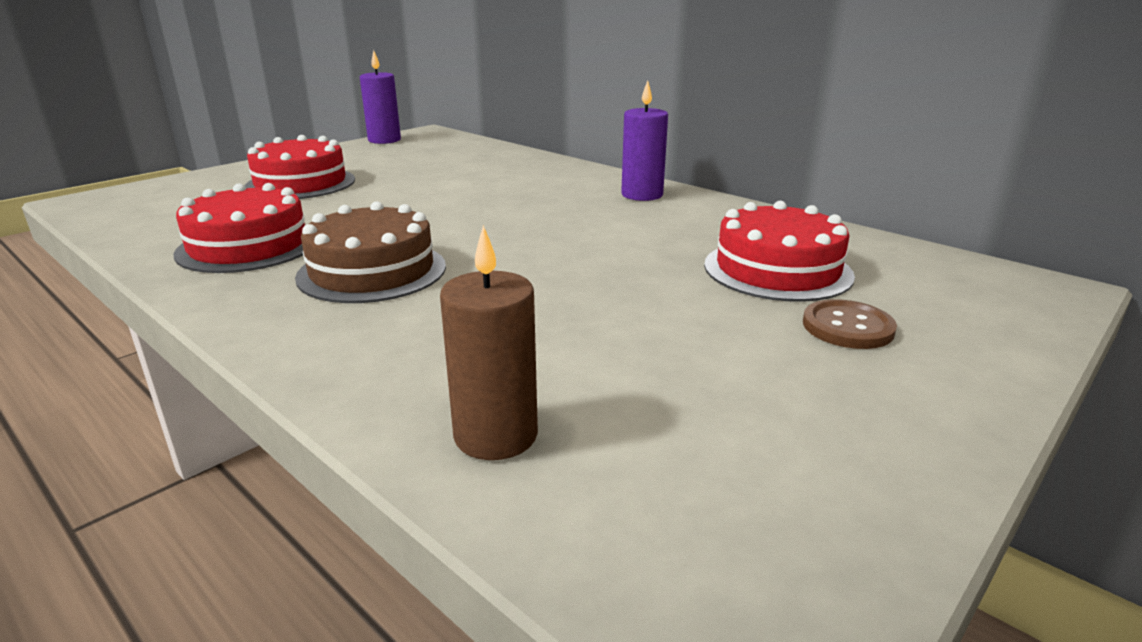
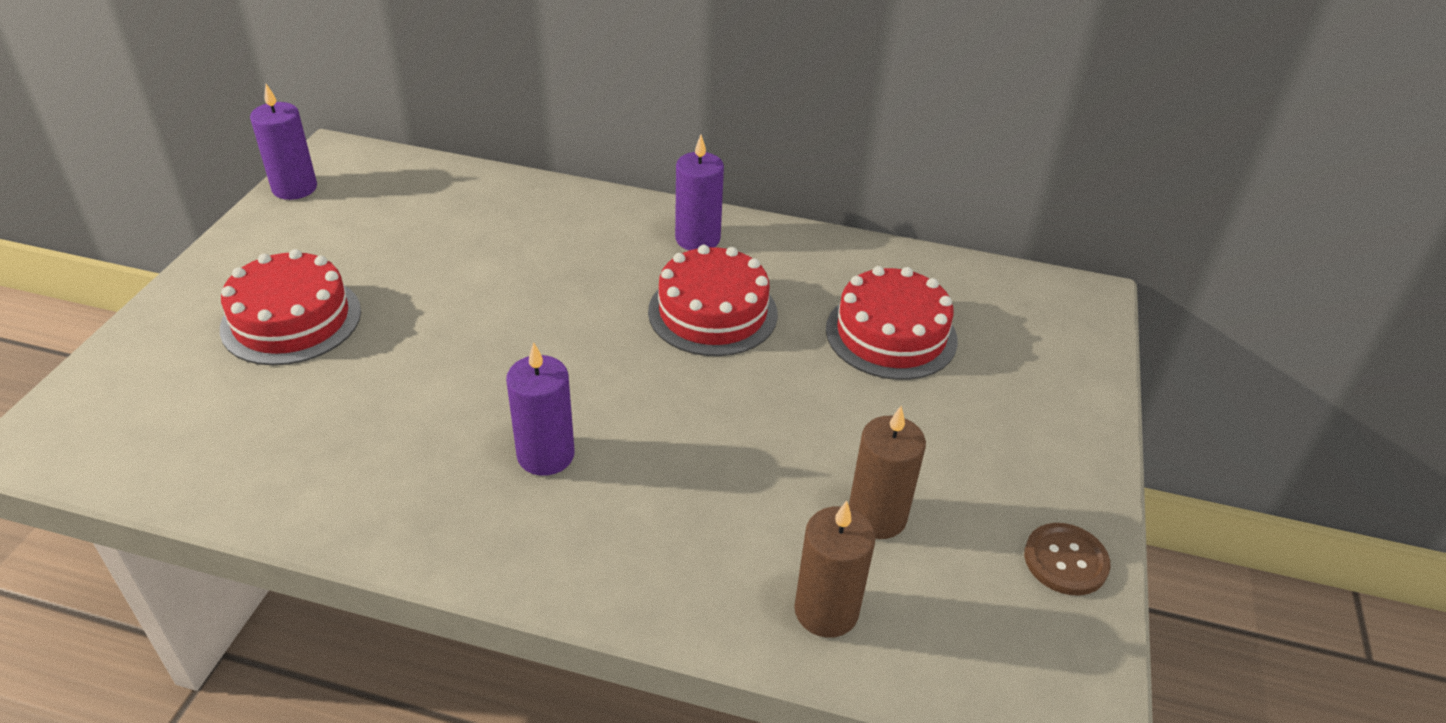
camera: 30 degrees left, 15 degrees up
(248, 246) = (369, 458): red cake -> red cake (713, 312)
(372, 271) = (545, 455): brown cake -> purple candle
(635, 381) = (877, 516): none -> brown candle
(847, 327) = (980, 397): brown button -> brown button (1065, 561)

